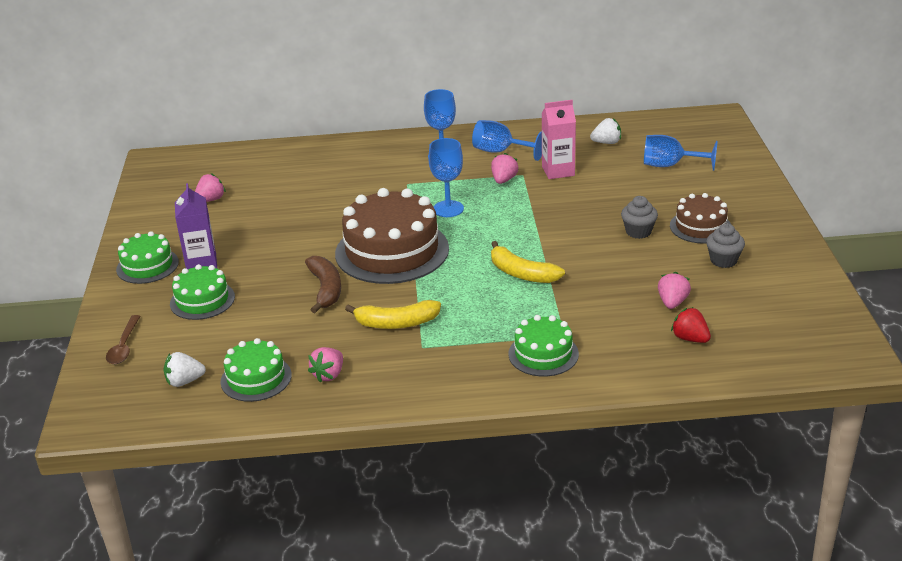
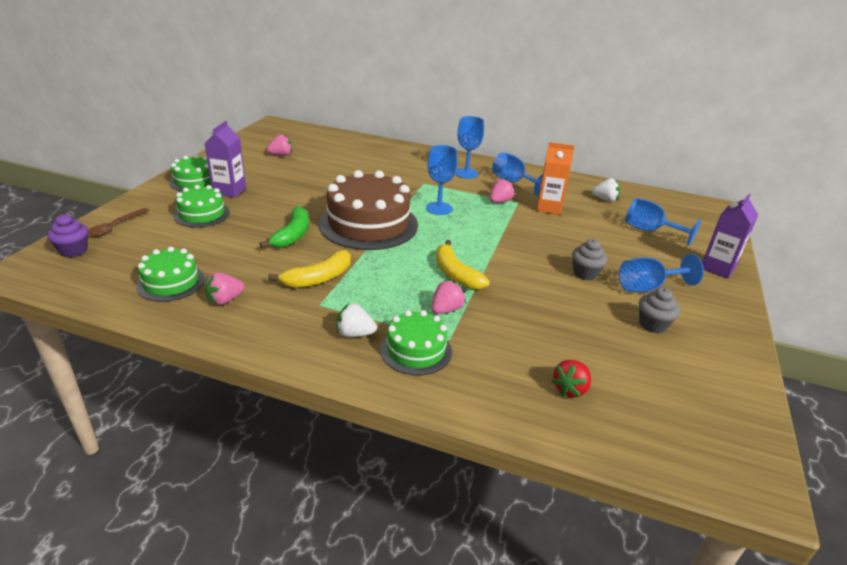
camera: 20 degrees right, 0 degrees up
(113, 385) = (73, 250): none -> purple cupcake
(184, 381) = (121, 266): white strawberry -> white strawberry (355, 334)
(325, 289) = (292, 235): brown banana -> green banana
(396, 323) = (318, 278): yellow banana -> yellow banana turned 60 degrees counterclockwise
(558, 171) = (549, 208): pink carton -> orange carton
(672, 302) = (575, 346): pink strawberry -> pink strawberry (446, 310)
(690, 338) = (570, 389): red strawberry -> red strawberry turned 120 degrees counterclockwise
(700, 227) = (647, 287): brown cake -> blue goblet
(750, 185) = (717, 268): none -> purple carton

